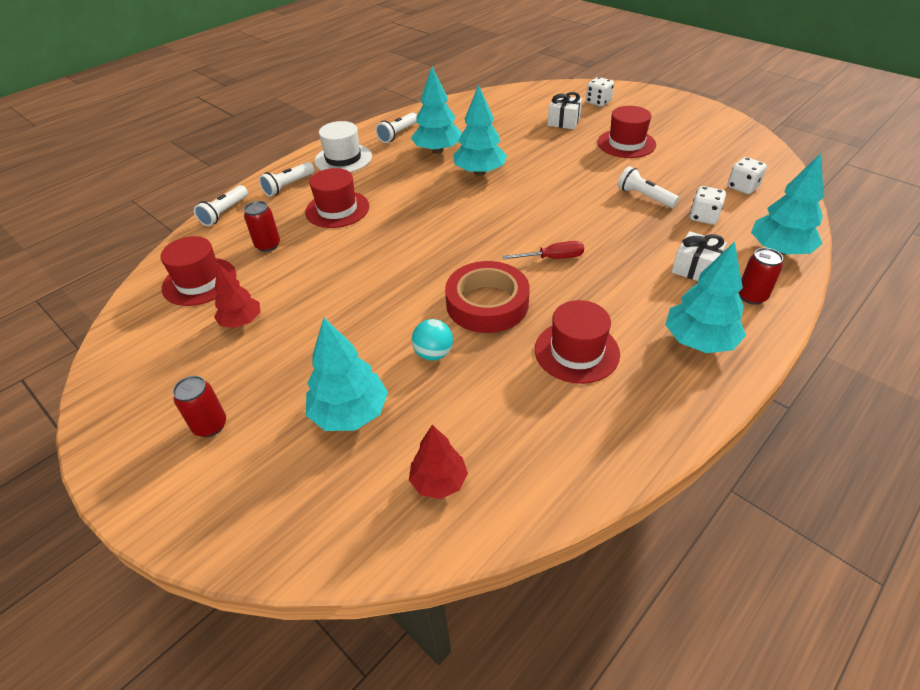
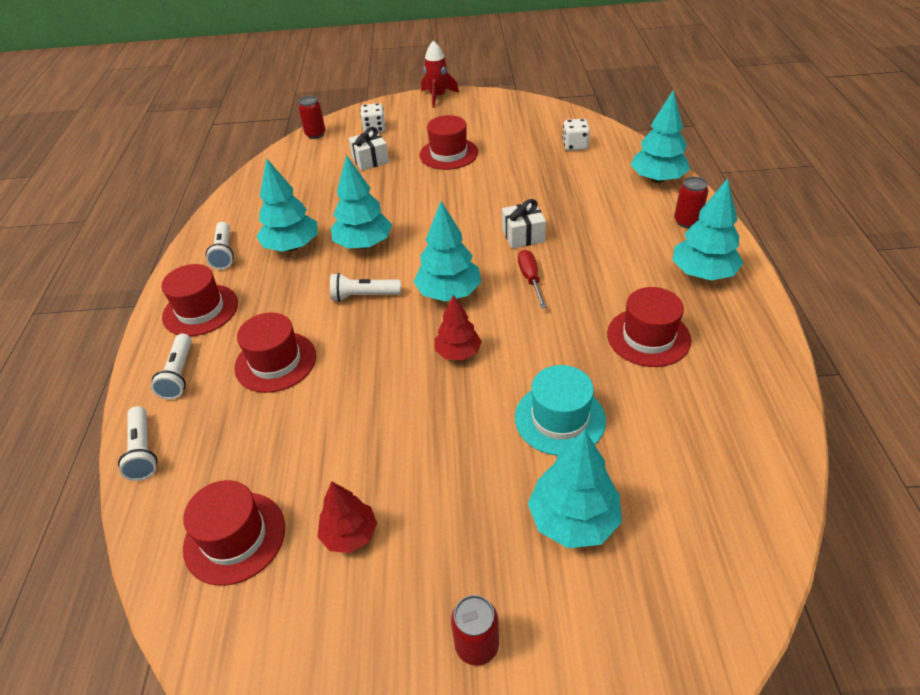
camera: 45 degrees left, 0 degrees up
(268, 245) = (255, 445): red can -> red can (315, 134)
(343, 159) = (200, 310): white hat -> red hat
(433, 353) = (560, 418): turquoise ball -> turquoise hat
(439, 481) = (707, 506): red tree -> red tree (458, 353)
(485, 233) = (449, 293): none -> turquoise tree
(487, 304) = (538, 349): red tape -> none
(553, 258) = (530, 279): red screwdriver -> red screwdriver turned 45 degrees counterclockwise
(644, 197) = (523, 190): white flashlight -> white flashlight (364, 296)
(681, 100) = (438, 97): none -> red rocket
(695, 268) = (630, 224): white gift -> white gift (523, 235)
(704, 217) = (582, 182): white dice -> none

